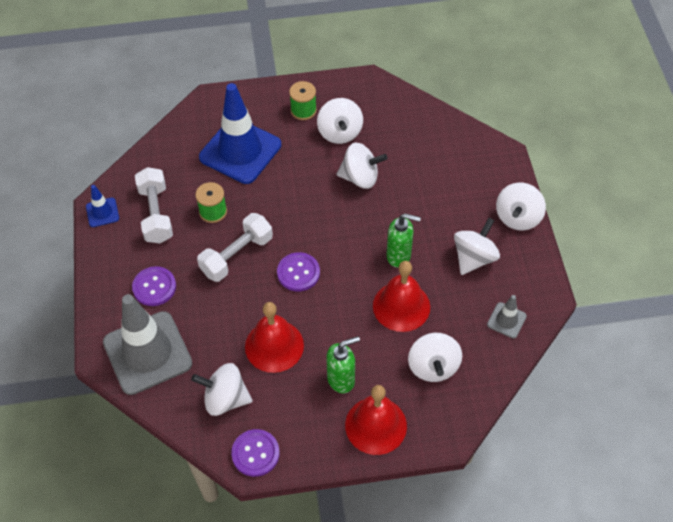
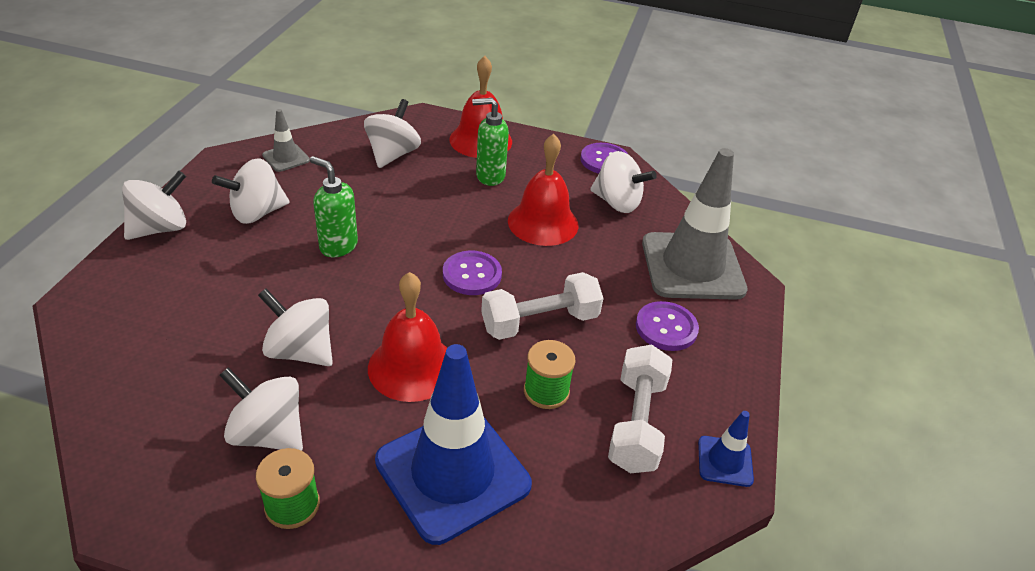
camera: 160 degrees left, 15 degrees down
(340, 133) = (268, 433): white spinning top -> white spinning top turned 75 degrees counterclockwise
(401, 306) = (379, 204): red bell -> red bell (412, 367)

